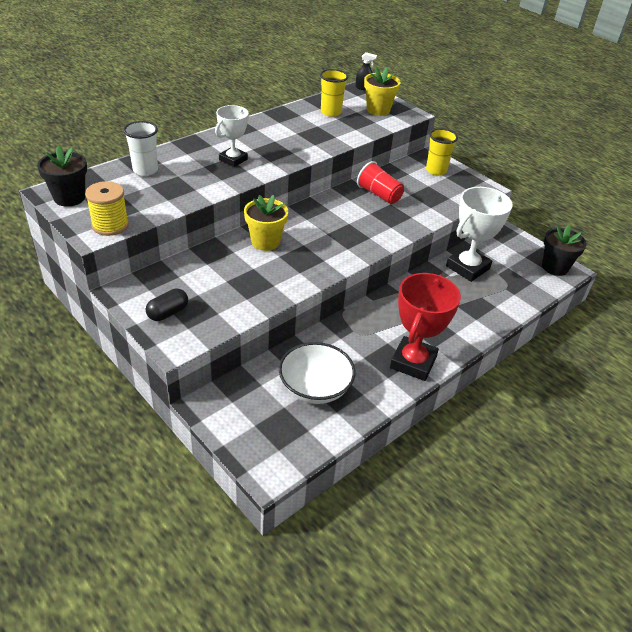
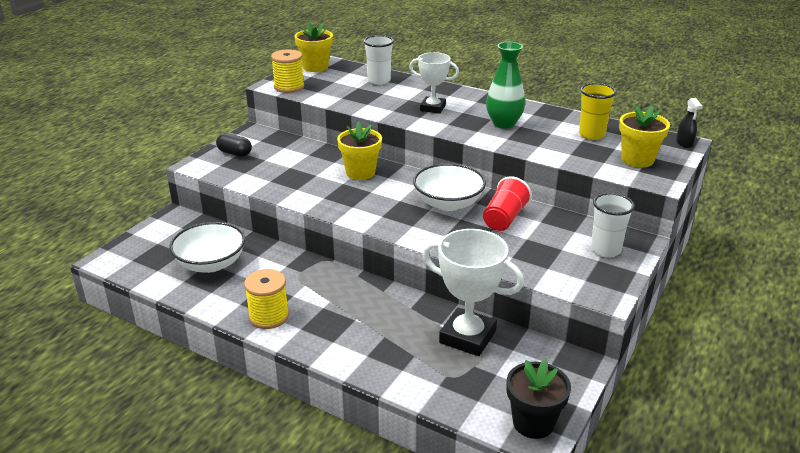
camera: 75 degrees right, 10 degrees down
(69, 198) = (315, 67): black flower pot -> yellow flower pot
(288, 138) = (503, 123): none -> green vase
(345, 212) = (448, 203): none -> white bowl
(413, 362) = (269, 316): red trophy -> yellow spool
(436, 170) = (605, 250): yellow cup -> white cup

